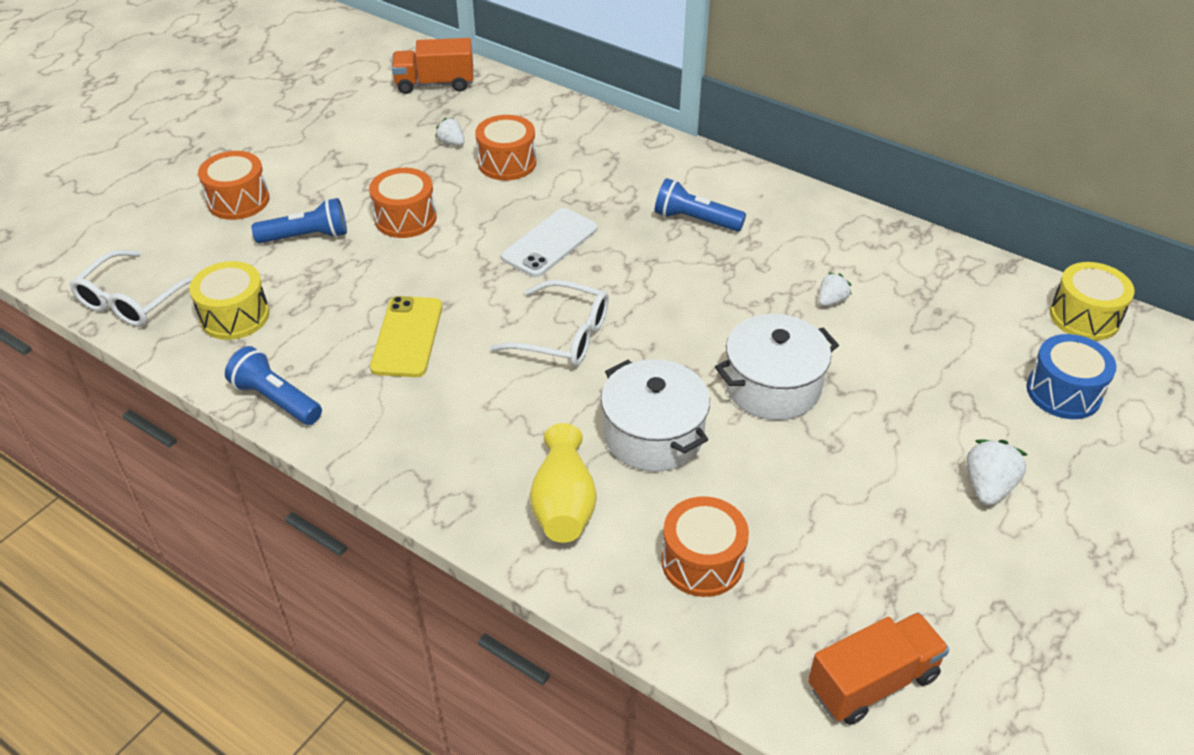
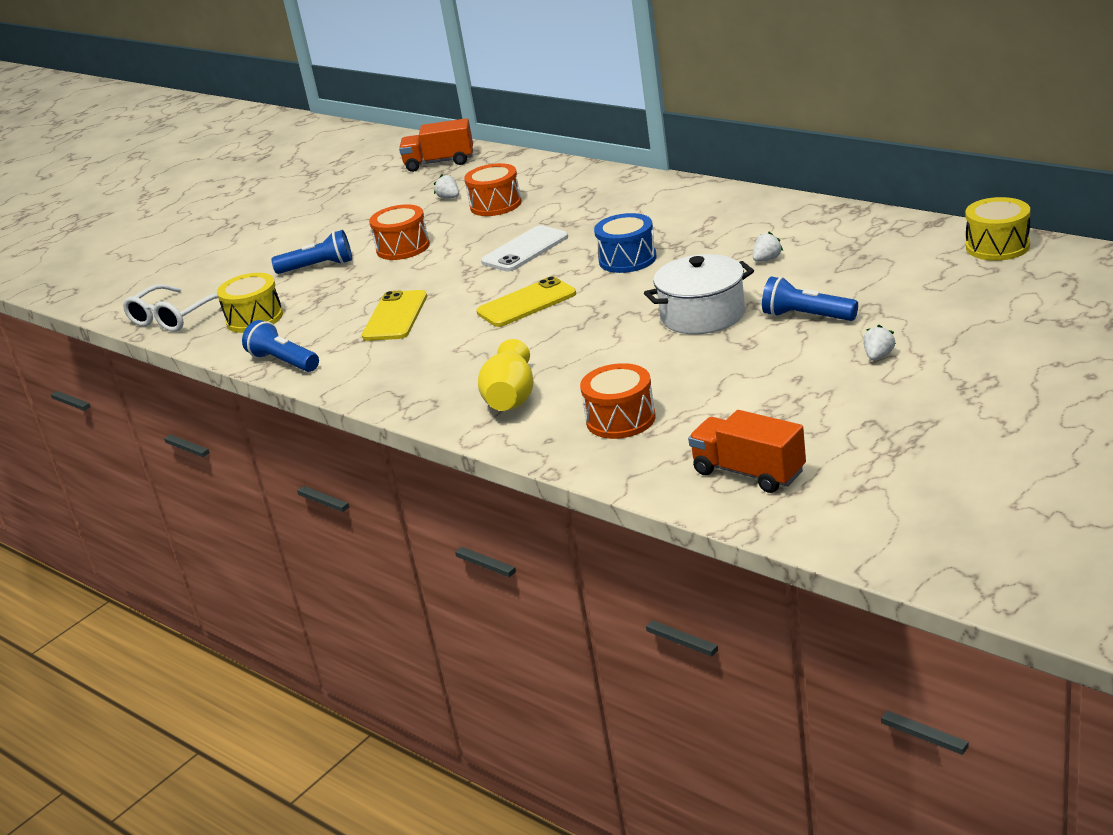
camera: 10 degrees right, 15 degrees down
(238, 201) = (263, 252): orange drum -> none
(562, 335) = (526, 303): white glasses -> yellow phone
(653, 435) = (593, 353): white pot -> none
(695, 220) = (656, 222): blue flashlight -> blue flashlight (806, 317)
(872, 682) = (749, 472): orange truck -> orange truck turned 120 degrees counterclockwise
(988, 487) = (878, 356): white strawberry -> white strawberry, size x0.64
(1063, 392) = (963, 294): blue drum -> blue drum (627, 259)

